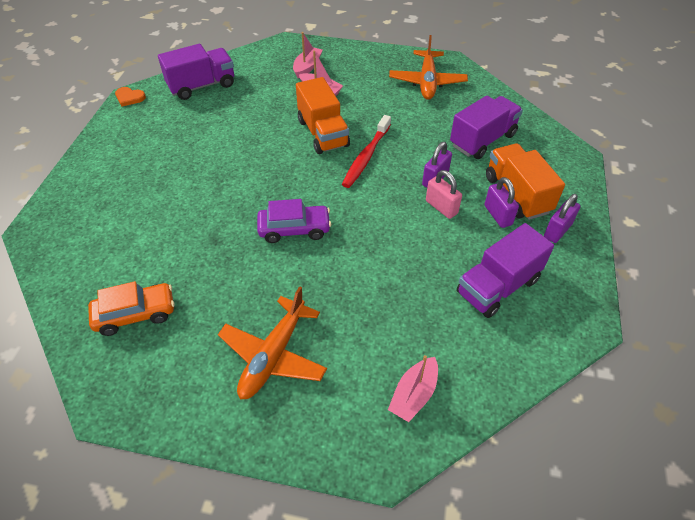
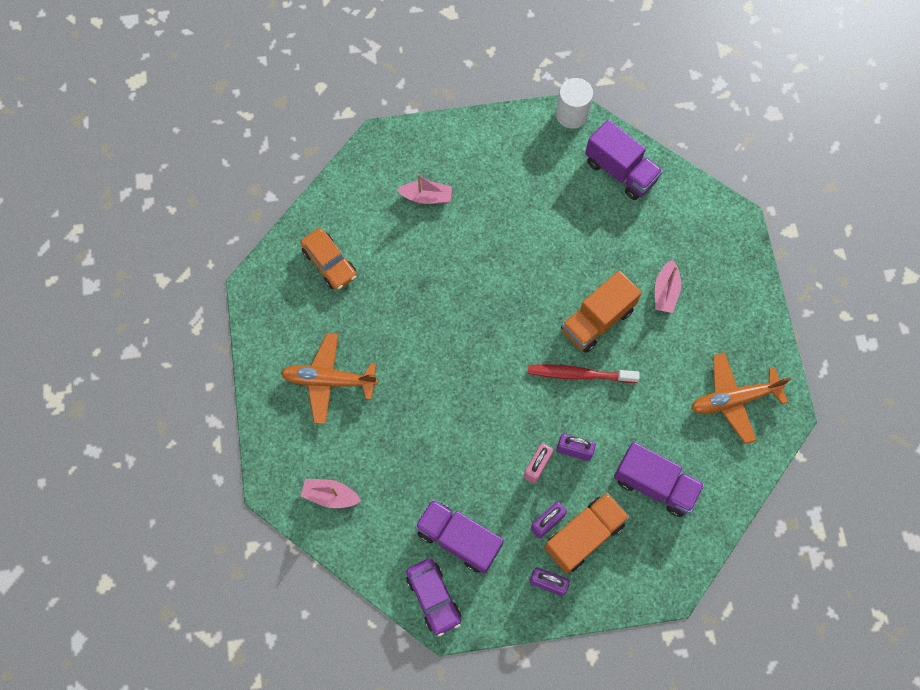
camera: 70 degrees right, 20 degrees up
(129, 97) = (572, 114): orange heart -> white cylinder
(294, 229) = (459, 345): purple car -> purple car (433, 597)
(307, 67) = (701, 261): pink boat -> pink boat (426, 197)

